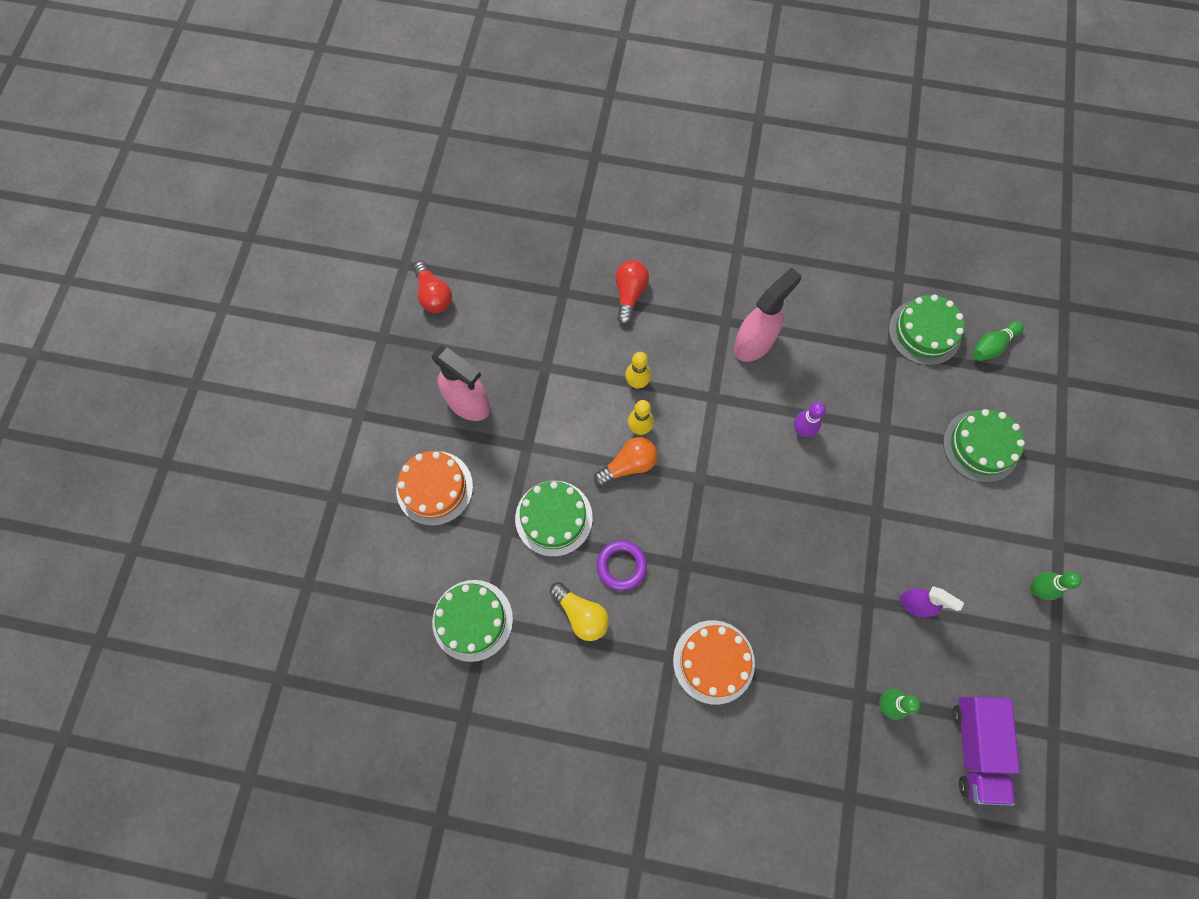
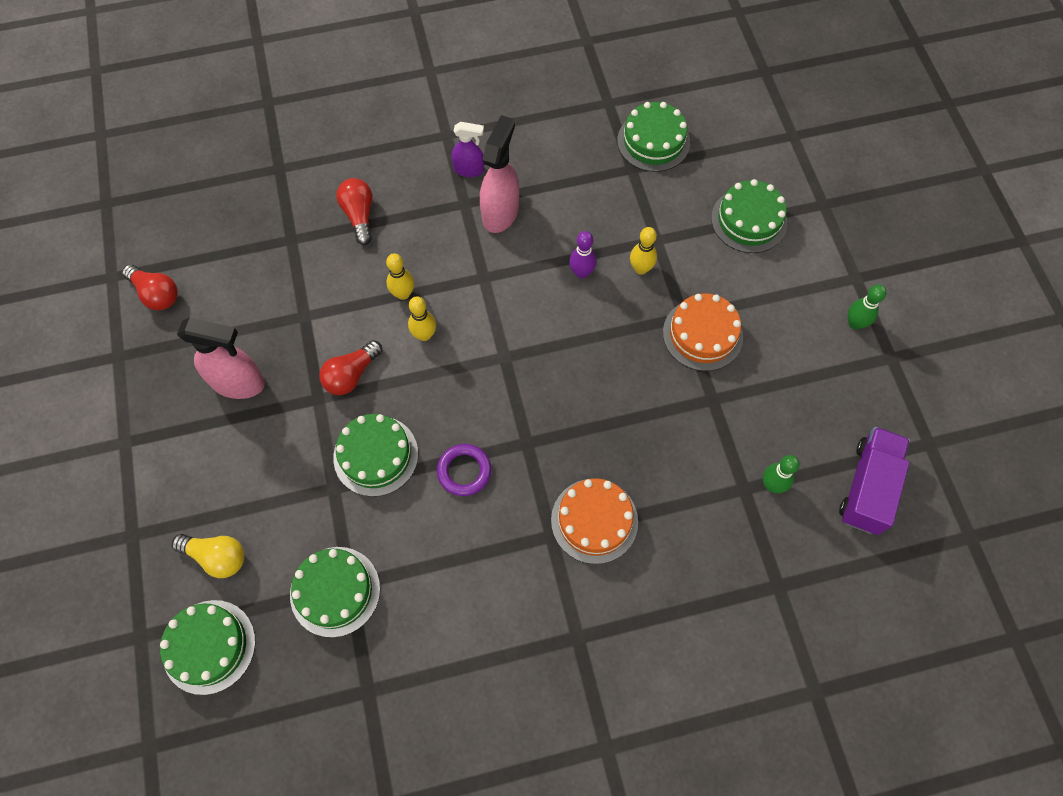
camera: 25 degrees left, 5 degrees down
(356, 618) = (209, 646): none -> green cake
(434, 488) = (238, 479): orange cake -> orange cake (702, 334)
(563, 437) = (351, 375): none -> red light bulb
(581, 614) = (445, 535): yellow light bulb -> yellow light bulb (217, 557)
(628, 465) = (429, 374): orange light bulb -> none
(858, 449) = (640, 269): none -> yellow bowling pin
(915, 605) = (756, 384): purple spray bottle -> purple spray bottle (469, 170)
(975, 747) = (867, 487): purple truck -> purple truck turned 135 degrees counterclockwise
(991, 346) = (718, 130): green bowling pin -> none

